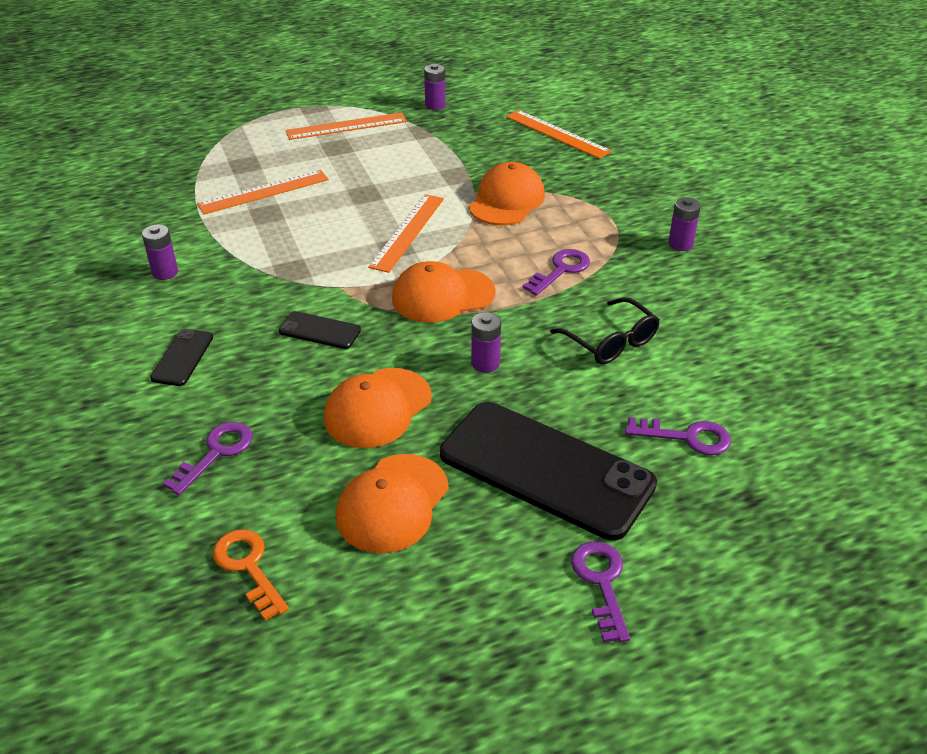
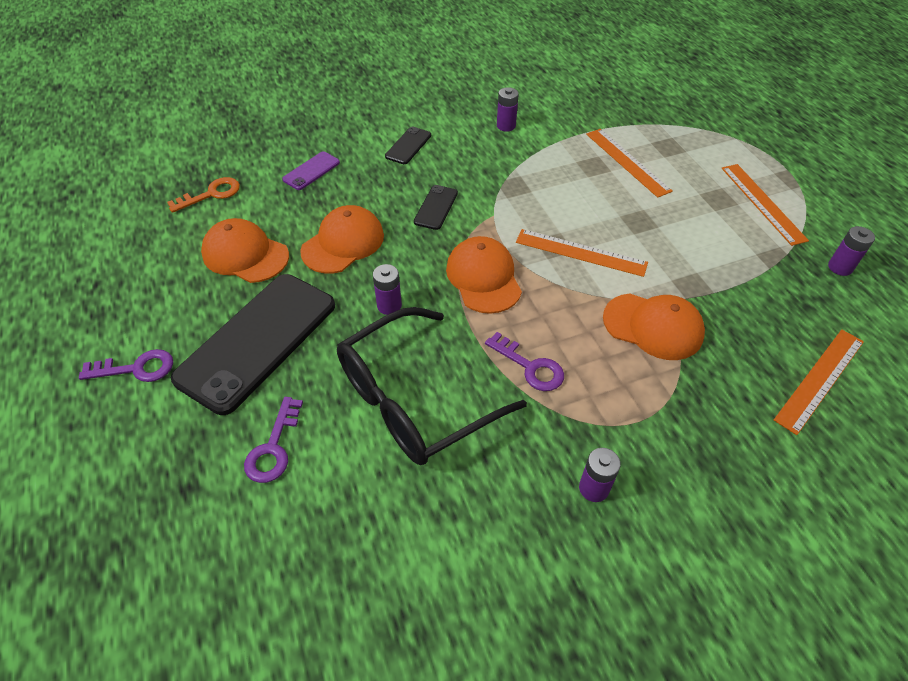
camera: 90 degrees right, 10 degrees up
(182, 357) = (408, 146): black phone -> black phone turned 75 degrees counterclockwise
(216, 453) = (311, 171): purple key -> purple phone
(377, 408) = (343, 243): orange cap -> orange cap turned 90 degrees clockwise
(611, 342) = (413, 400): black glasses -> black glasses, size x1.82

